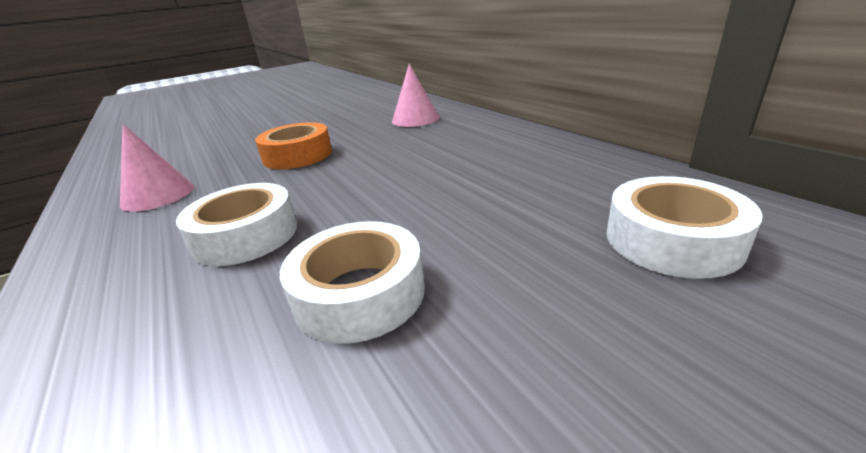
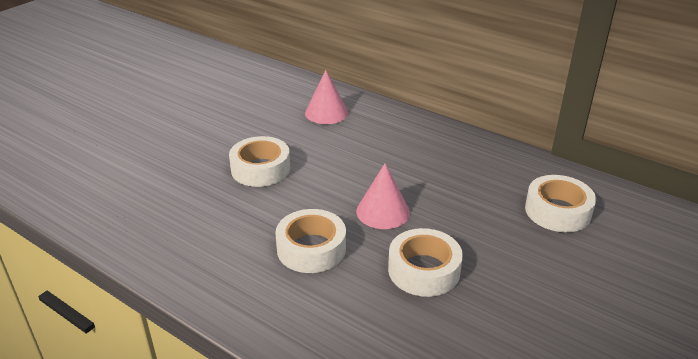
camera: 25 degrees left, 5 degrees up
(158, 195) = (183, 227): pink cone -> pink cone (383, 211)
(298, 155) = (260, 169): orange tape -> white tape

